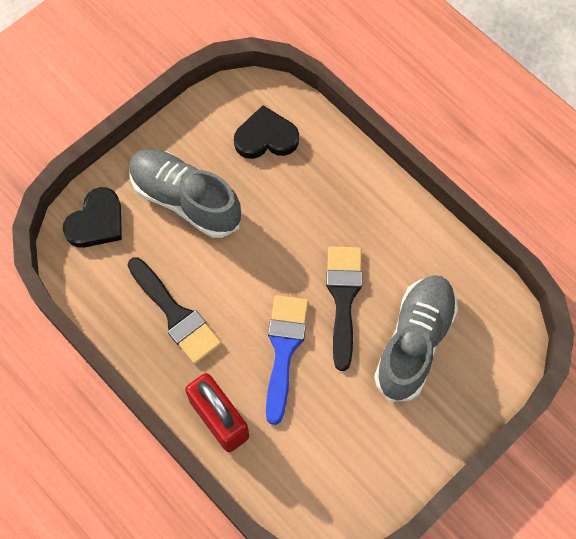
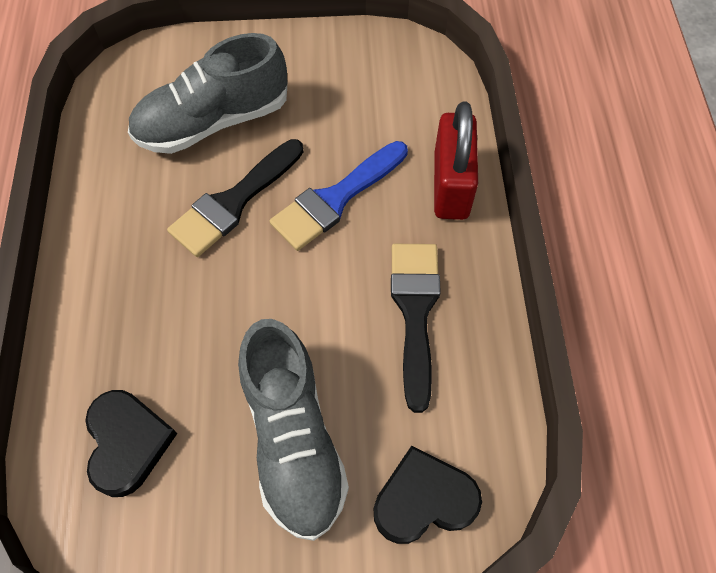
camera: 140 degrees left, 5 degrees down
(266, 137) = (127, 443): black heart -> black heart turned 135 degrees counterclockwise

